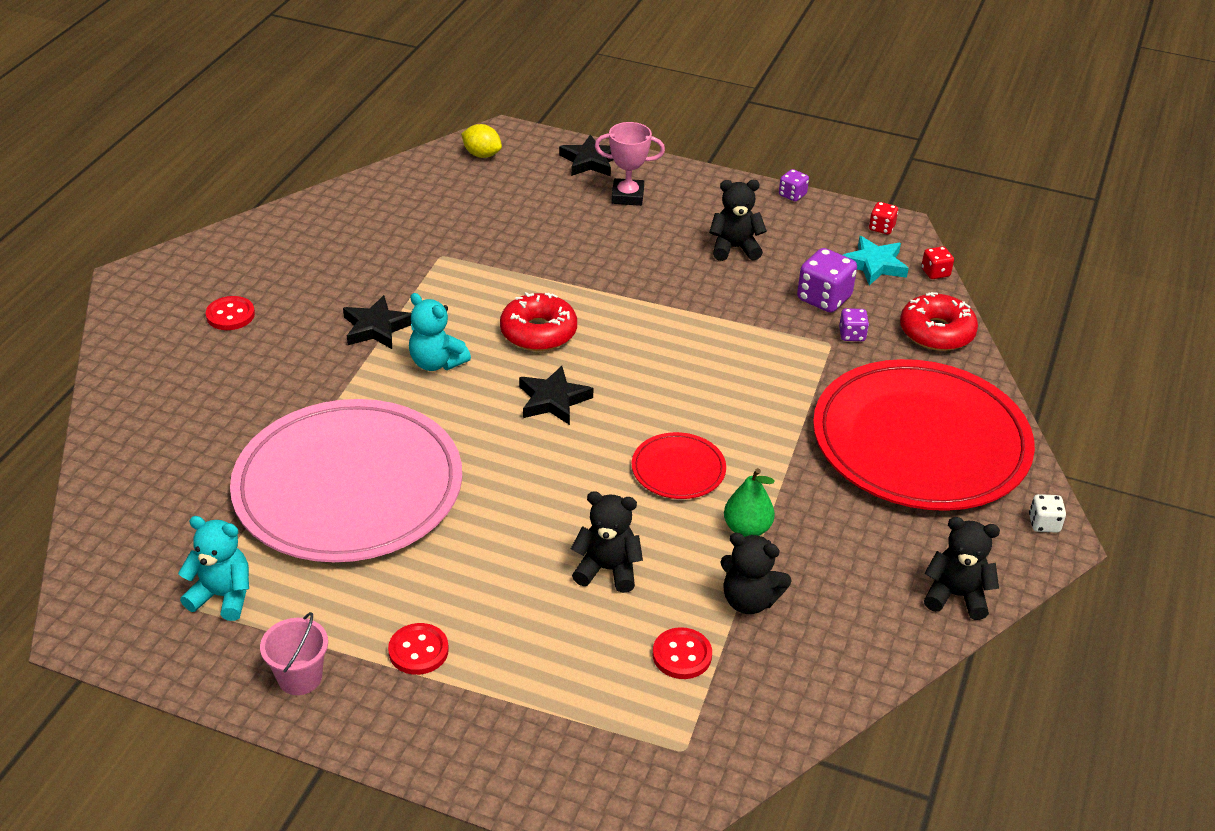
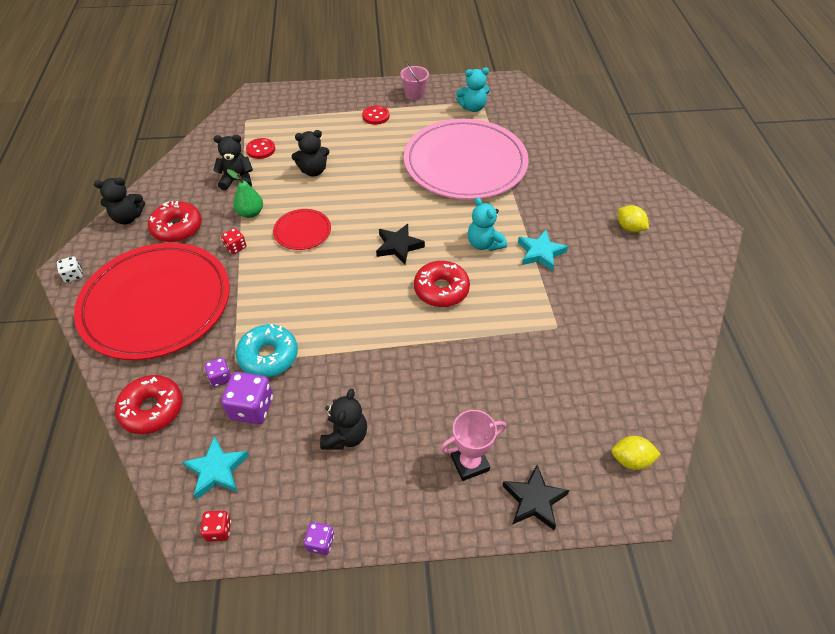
camera: 155 degrees right, 10 degrees up
(230, 315) = (629, 228): red button -> yellow lemon
(376, 328) = (540, 253): black star -> turquoise star
(436, 362) = (484, 244): turquoise teddy bear -> turquoise teddy bear turned 135 degrees counterclockwise
(734, 248) = (345, 436): black teddy bear -> black teddy bear turned 45 degrees counterclockwise
(788, 336) = (268, 356): none -> turquoise donut
(874, 546) = (177, 228): none -> red donut
(935, 273) = (158, 485): red dice -> red dice (235, 247)

